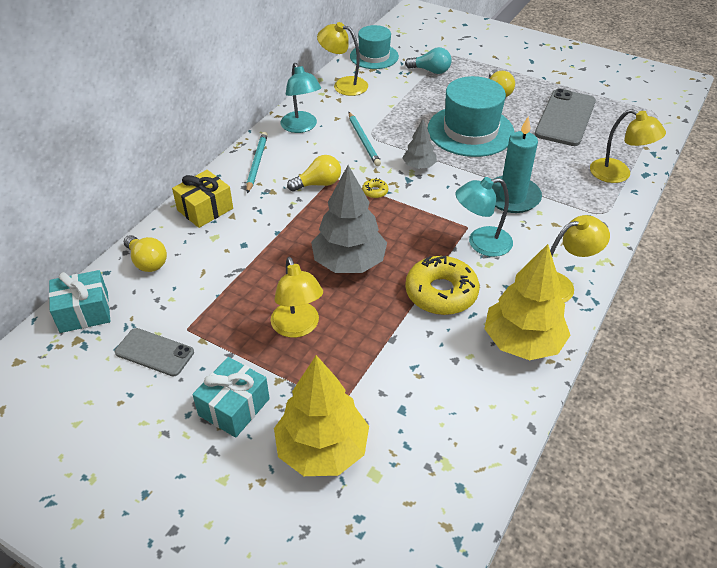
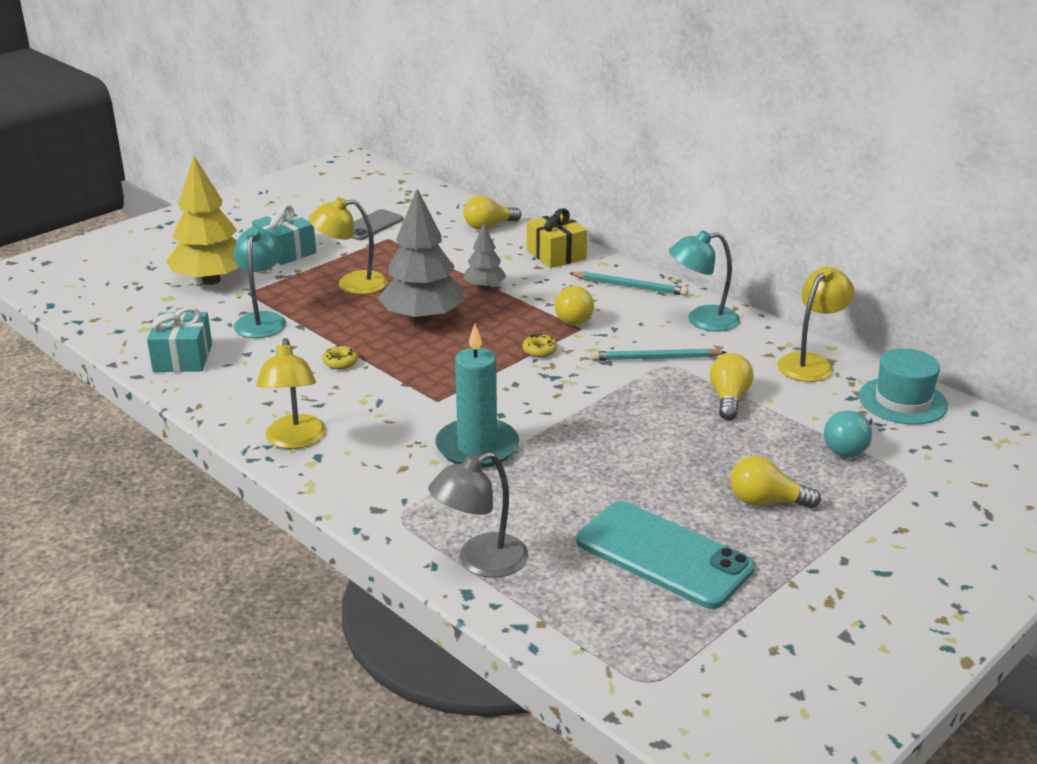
camera: 105 degrees right, 15 degrees down
(84, 312) = (439, 202): turquoise gift -> turquoise gift (182, 358)
(401, 109) = (729, 399): none -> yellow light bulb
(419, 166) = (579, 389): grey tree -> grey tree (484, 287)
(441, 293) = (340, 362): yellow donut -> yellow donut, size x0.41
(470, 131) = (652, 448): turquoise hat -> none
(481, 243) = (401, 403): turquoise lamp -> turquoise lamp (262, 320)
(522, 342) = (235, 395): yellow tree -> none
(565, 118) = (663, 555): grey phone -> turquoise phone
(618, 174) = (481, 562): yellow lamp -> grey lamp

